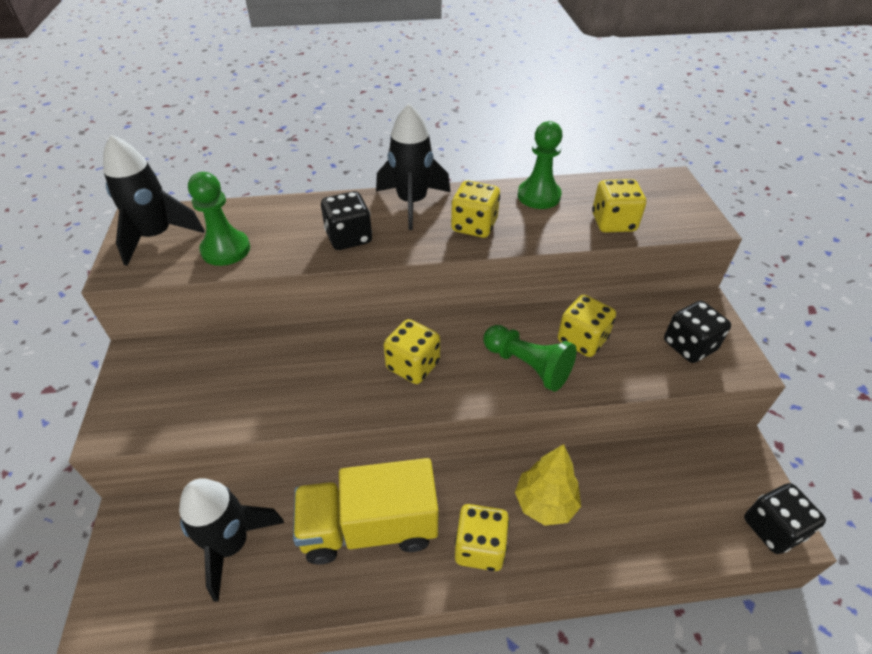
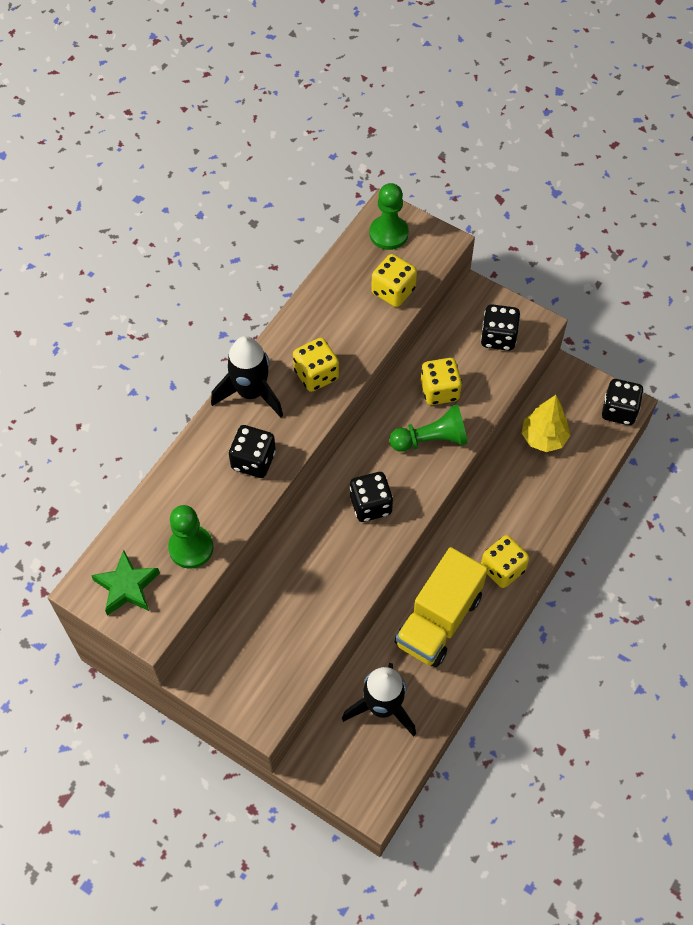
camera: 50 degrees left, 15 degrees up
(157, 236) = (127, 587): black rocket -> green star
(413, 365) = (370, 505): yellow dice -> black dice
(539, 196) = (322, 308): green pawn -> green pawn (388, 234)
(545, 503) = (506, 511): yellow tree -> yellow tree (543, 438)

